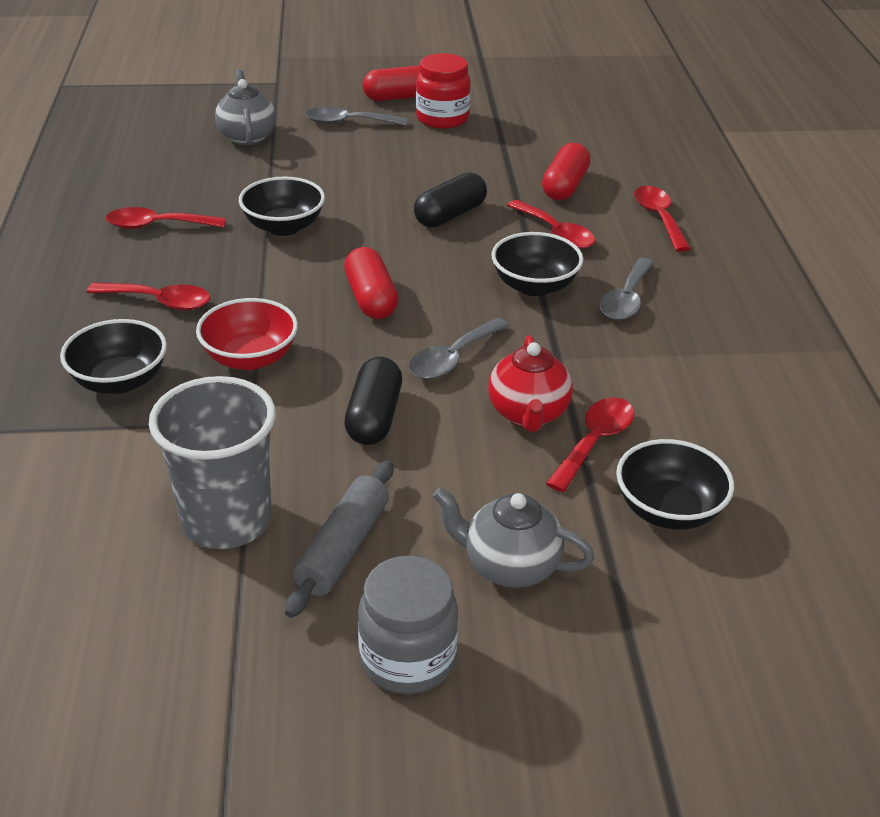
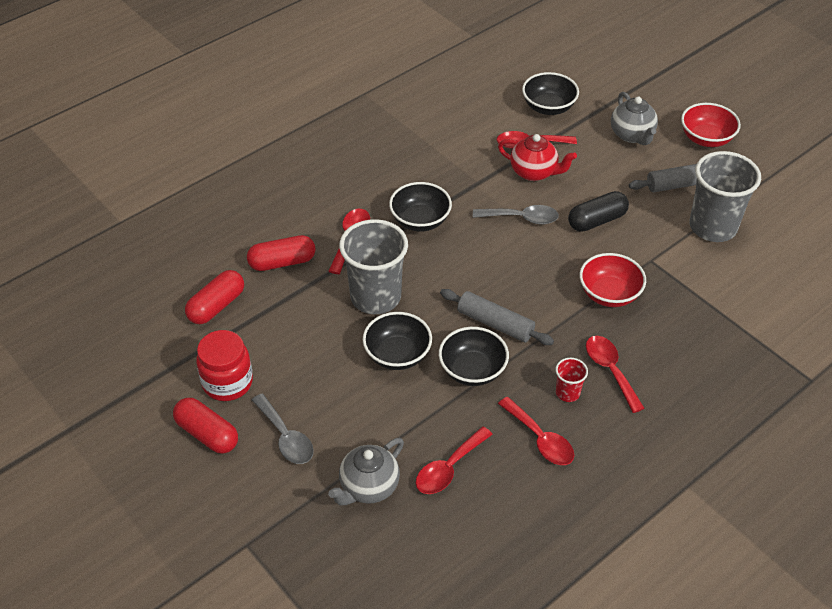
camera: 125 degrees left, 10 degrees up
(120, 381) = (686, 332): black bowl -> black bowl (397, 355)
(177, 263) = (567, 393): none -> red cup
(320, 264) = (495, 323): none -> grey rolling pin
(371, 299) = (505, 279): red capsule -> red capsule (216, 306)
(408, 659) = (706, 139): grey jar -> red bowl
(450, 215) = (375, 297): black capsule -> grey cup
(528, 414) = (534, 172): red teapot -> red teapot turned 60 degrees clockwise
(626, 299) = (396, 181): grey spoon -> none
(659, 218) = (286, 203): red spoon -> red spoon (448, 468)

